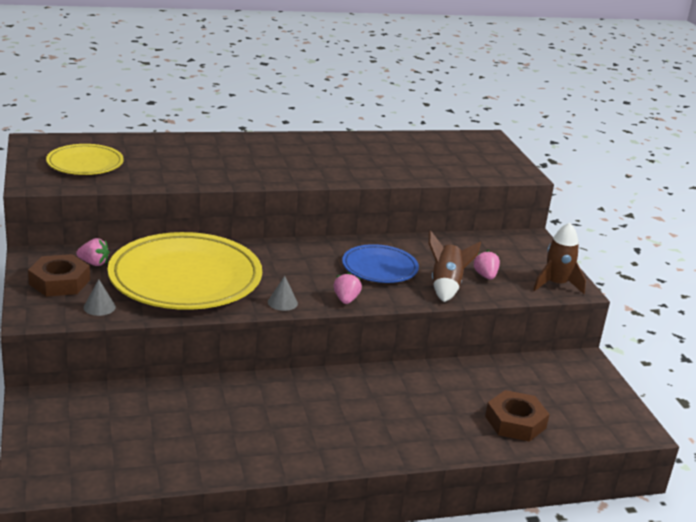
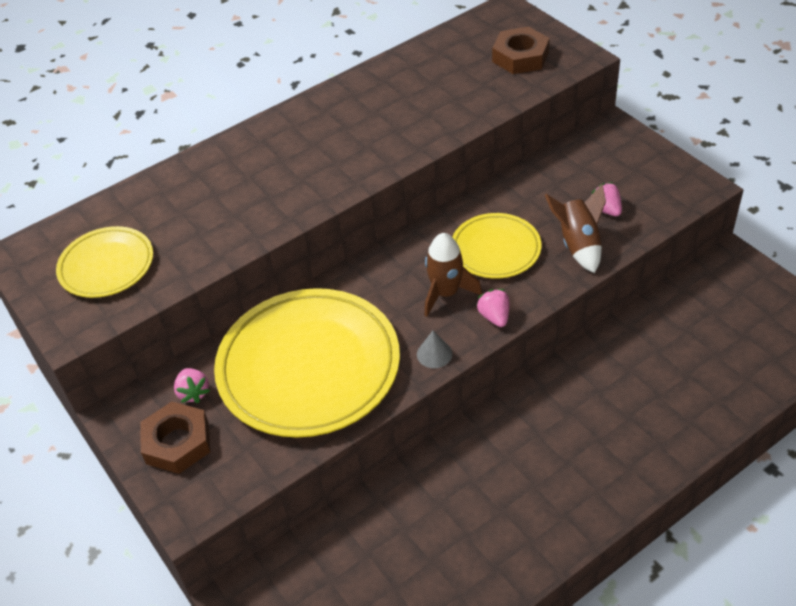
camera: 15 degrees left, 20 degrees up
(94, 263) = (193, 392): pink strawberry -> pink strawberry turned 75 degrees clockwise
(99, 307) = (249, 460): grey cone -> none
(379, 268) = (495, 249): blue plate -> yellow plate
(515, 422) = (721, 379): brown nut -> brown nut (520, 57)
(556, 284) = (680, 189): brown rocket -> brown rocket (446, 293)

